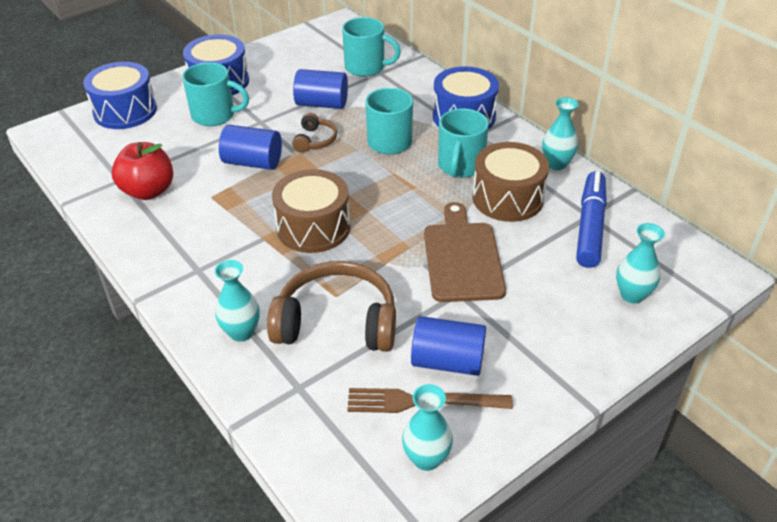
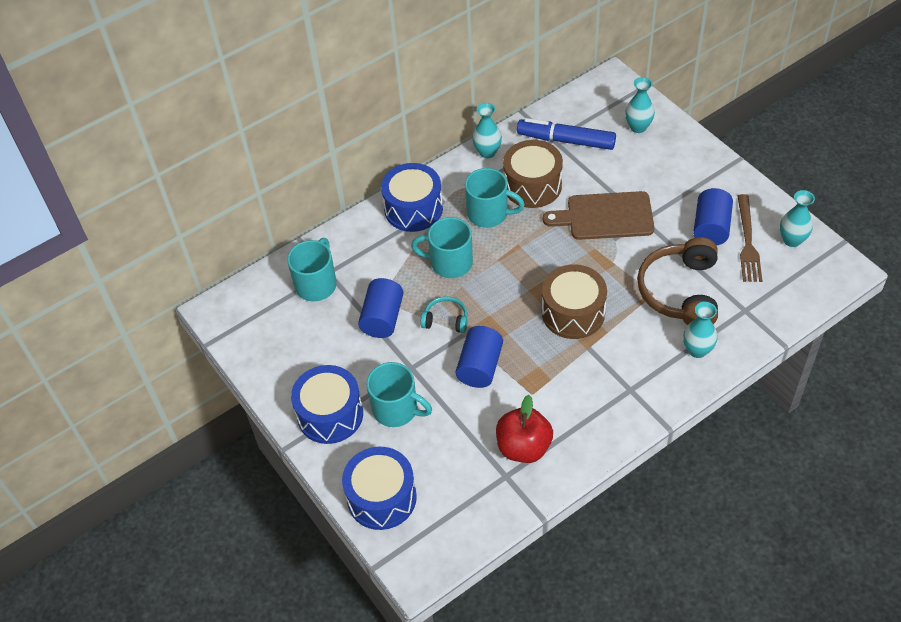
camera: 85 degrees left, 10 degrees up
(215, 115) = (397, 409): turquoise mug -> turquoise mug turned 105 degrees clockwise
(315, 140) = (446, 320): brown headphones -> turquoise headphones

